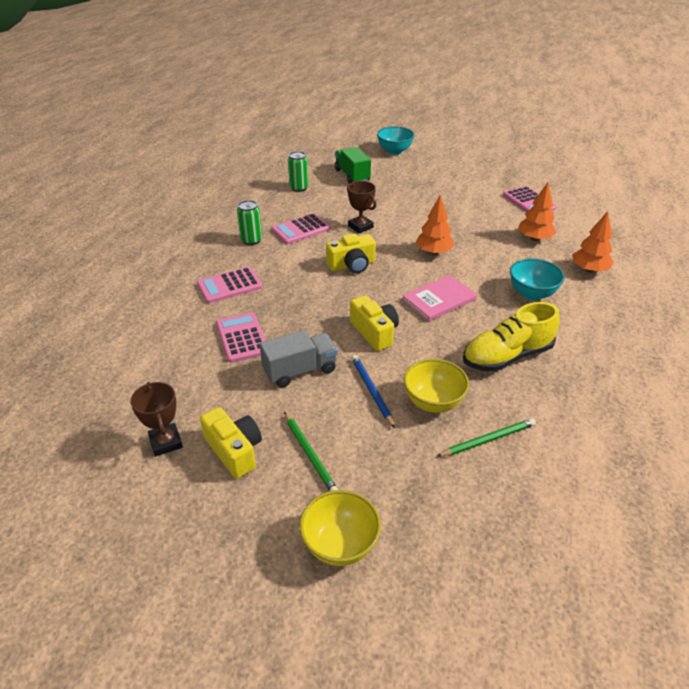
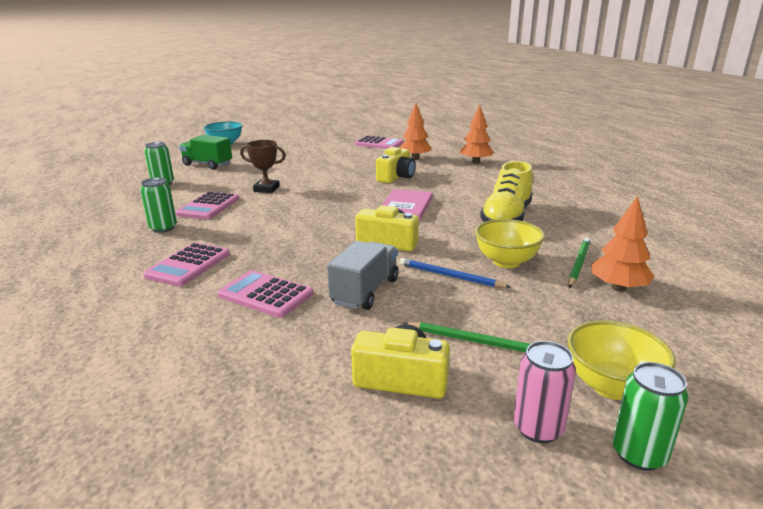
camera: 40 degrees left, 15 degrees down
(166, 442) = (311, 416): brown trophy -> none
(257, 534) = (538, 428): none -> pink can
(285, 592) = (639, 454): none -> green can
(352, 265) = (298, 212): yellow camera -> yellow camera (396, 177)
(433, 252) = (355, 185): orange tree -> orange tree (618, 288)
(531, 294) = (463, 183): turquoise bowl -> none

